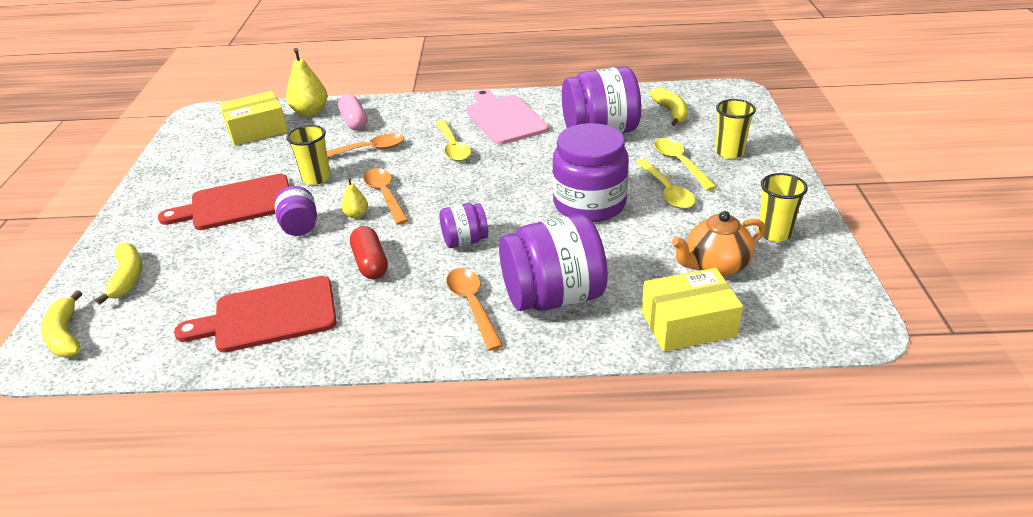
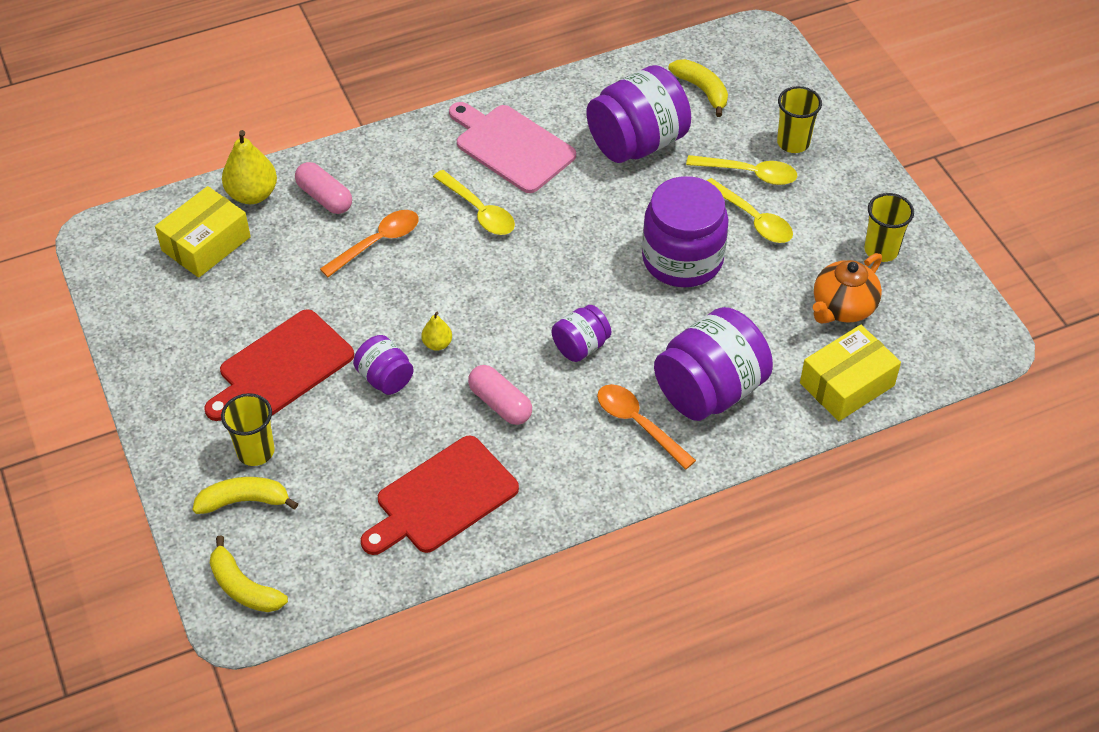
camera: 25 degrees left, 15 degrees up
(127, 277) = (244, 501): yellow banana -> yellow banana turned 60 degrees counterclockwise
(316, 178) = (348, 303): yellow cup -> yellow cup (255, 451)
(370, 263) = (500, 403): red capsule -> pink capsule
(385, 195) = (450, 307): orange spoon -> none
(680, 164) = (749, 173): yellow spoon -> yellow spoon turned 150 degrees clockwise

